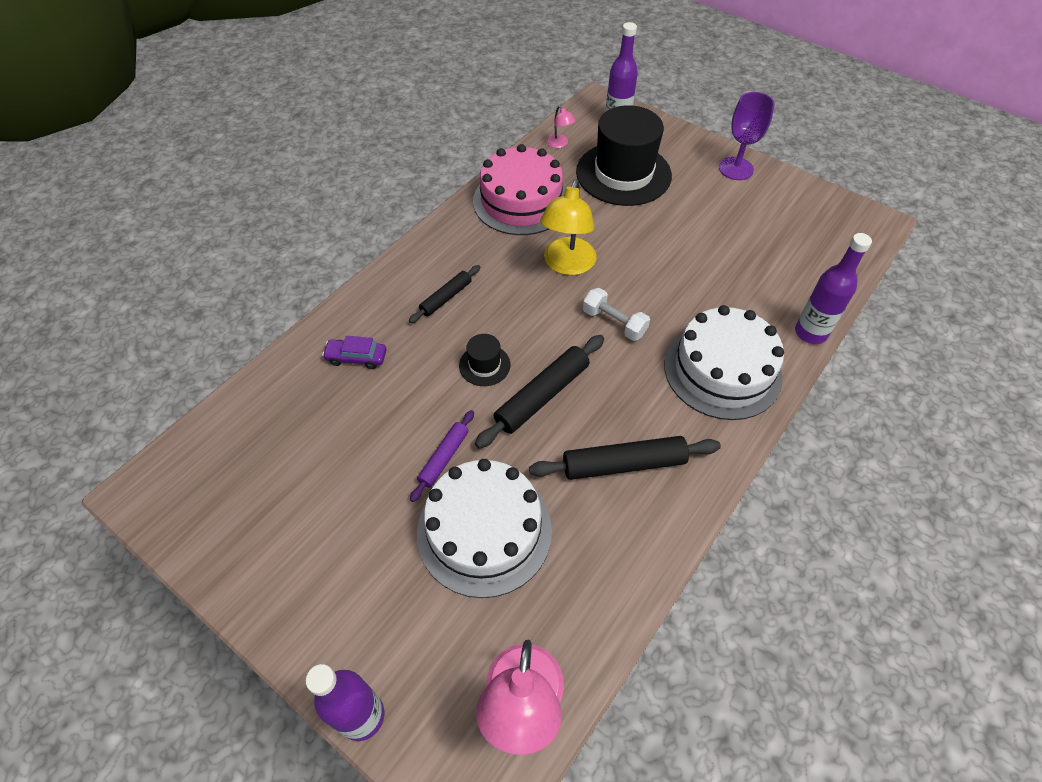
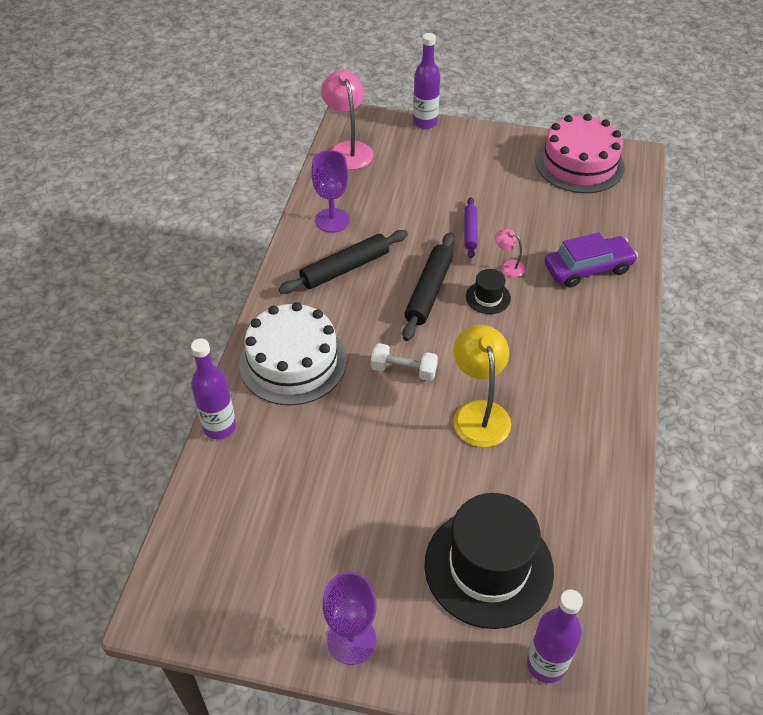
camera: 155 degrees right, 5 degrees down
(356, 357) = (588, 268): purple car -> purple car, size x1.73
(446, 298) = (562, 339): black rolling pin -> none
(484, 531) = (416, 205): white cake -> none
(521, 201) = (576, 474): pink cake -> pink cake (579, 164)
(559, 144) = (595, 588): pink lamp -> pink lamp (508, 266)
(609, 551) = (332, 220): none -> purple goblet

